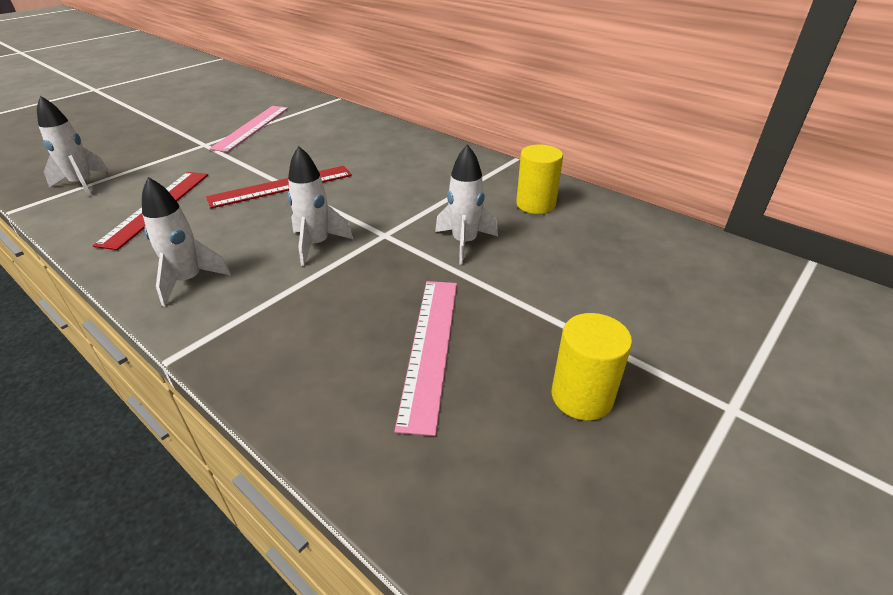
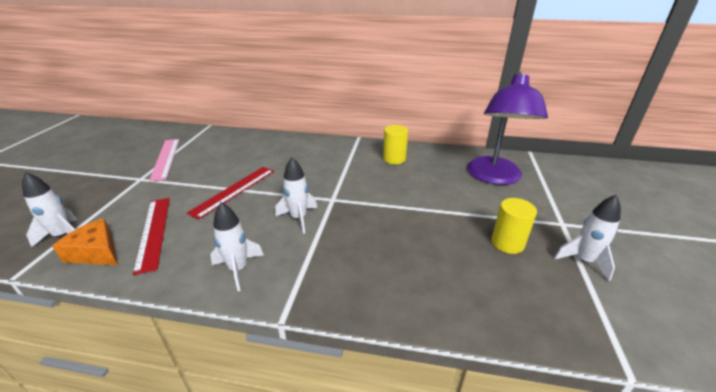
camera: 30 degrees left, 5 degrees down
(89, 211) = (96, 252): none -> orange cheese
(430, 347) = (421, 249): pink ruler -> none
(464, 243) = (380, 190): white rocket -> white rocket (583, 261)
(682, 284) = (494, 177): none -> purple lamp

